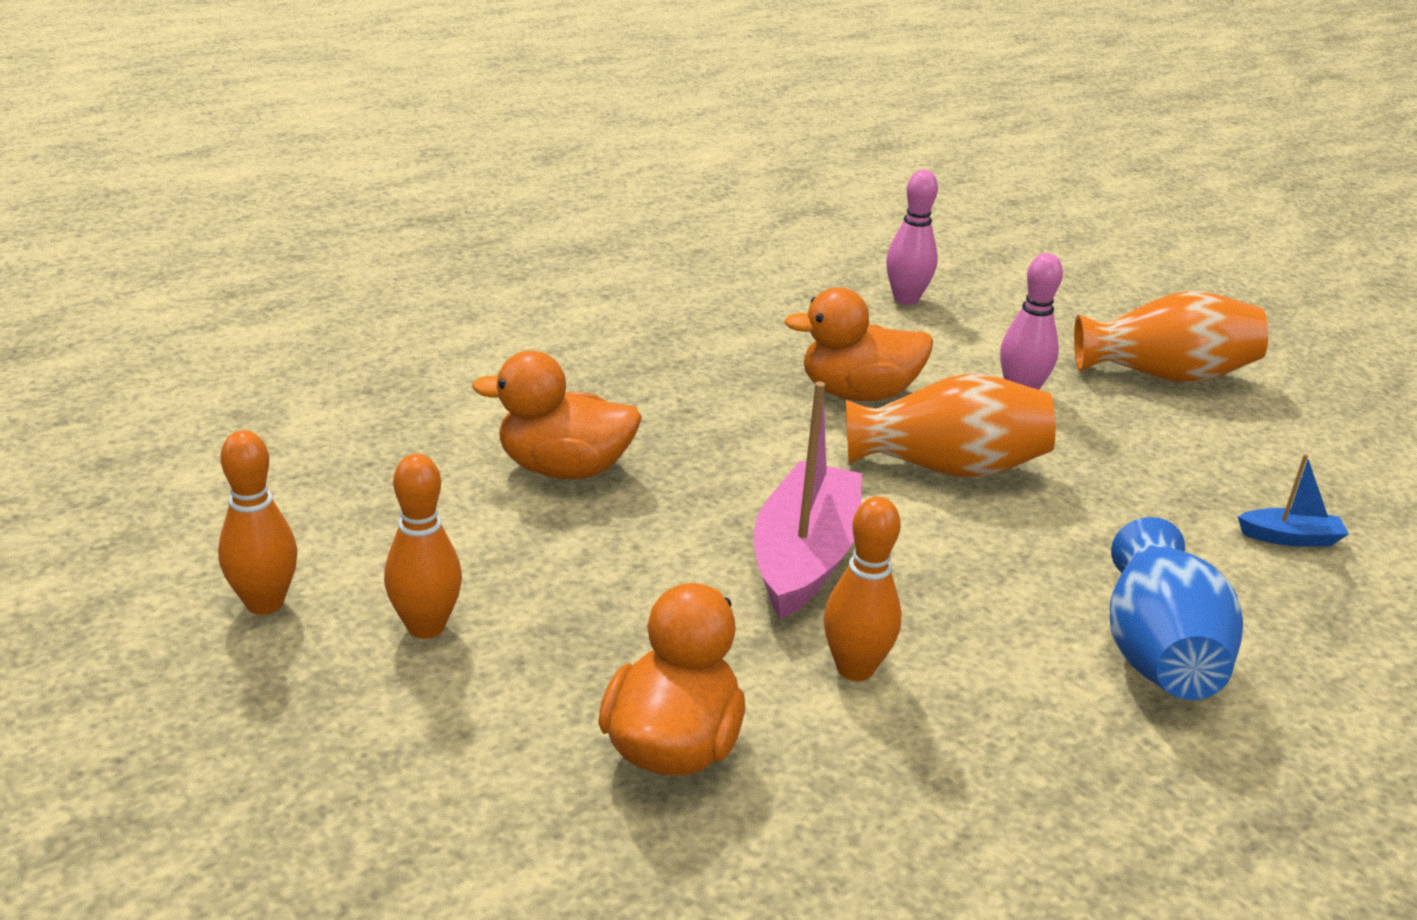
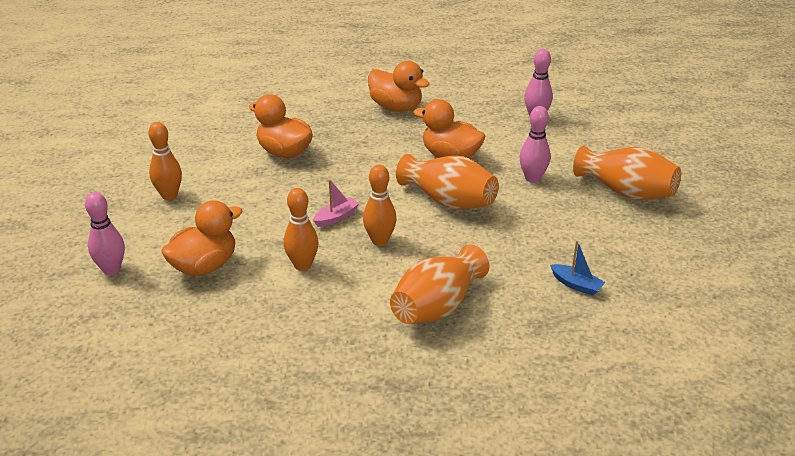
camera: 35 degrees right, 5 degrees up
(265, 603) = (127, 169): orange bowling pin -> orange bowling pin (380, 240)
(479, 837) = (111, 269): none -> pink bowling pin
(670, 337) = (396, 107): none -> orange duck
(804, 558) = (336, 217): pink boat -> pink boat, size x0.48
(1157, 653) = (437, 306): blue vase -> orange vase

